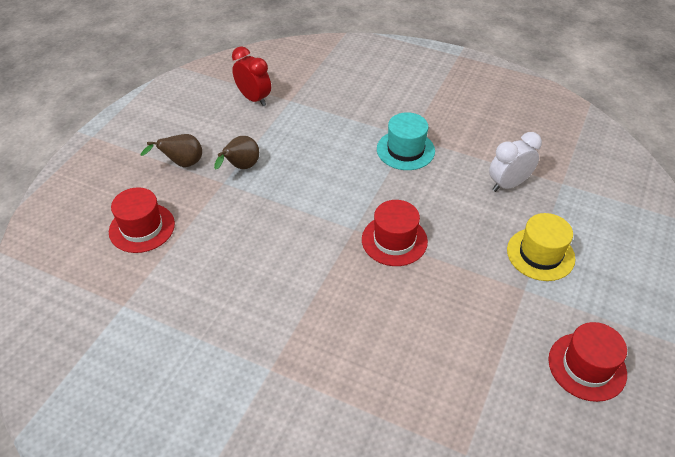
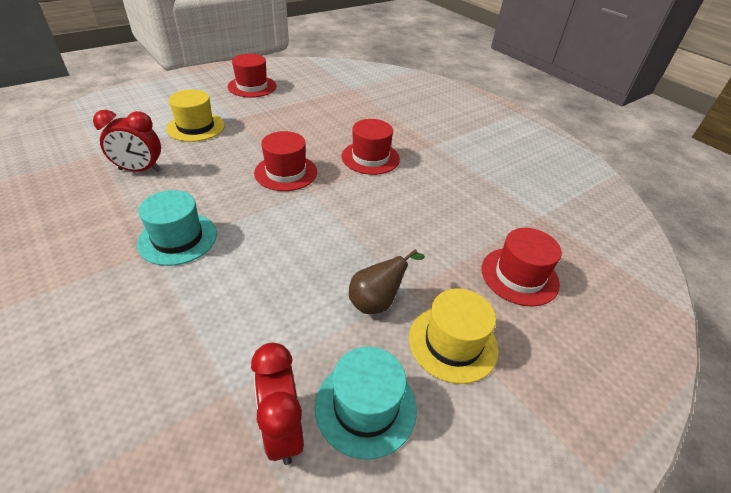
camera: 155 degrees left, 5 degrees down
(182, 164) = (452, 343): brown pear -> yellow hat
(219, 119) = (365, 406): none -> turquoise hat
(331, 302) = (370, 158): none -> red hat
(508, 184) = (140, 170): white clock -> red clock

